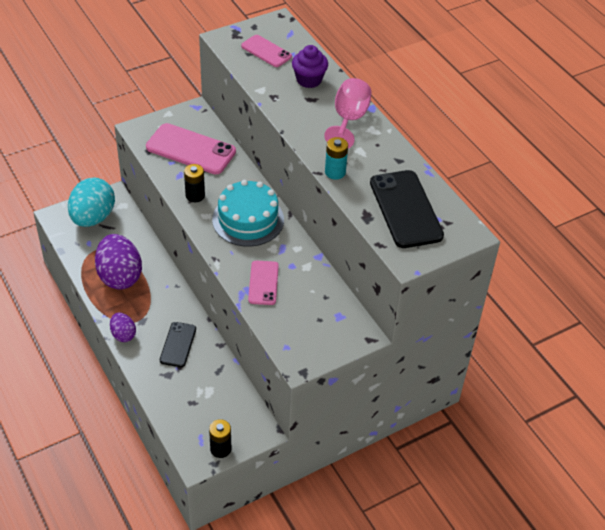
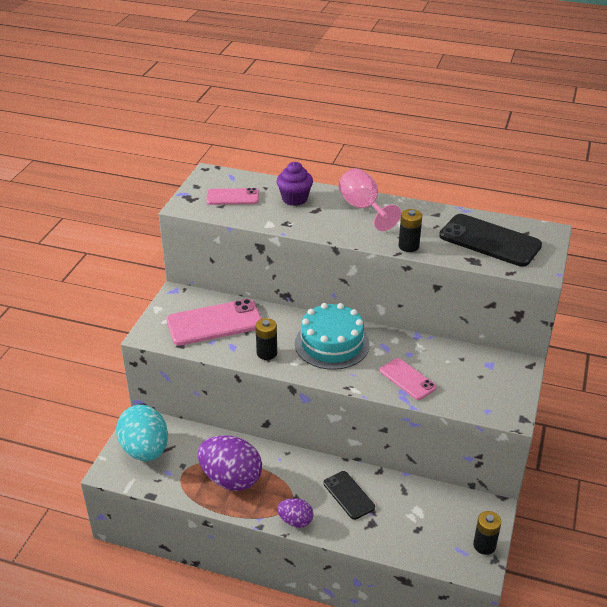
camera: 40 degrees left, 10 degrees down
(335, 172) = (408, 246): turquoise battery -> black battery

